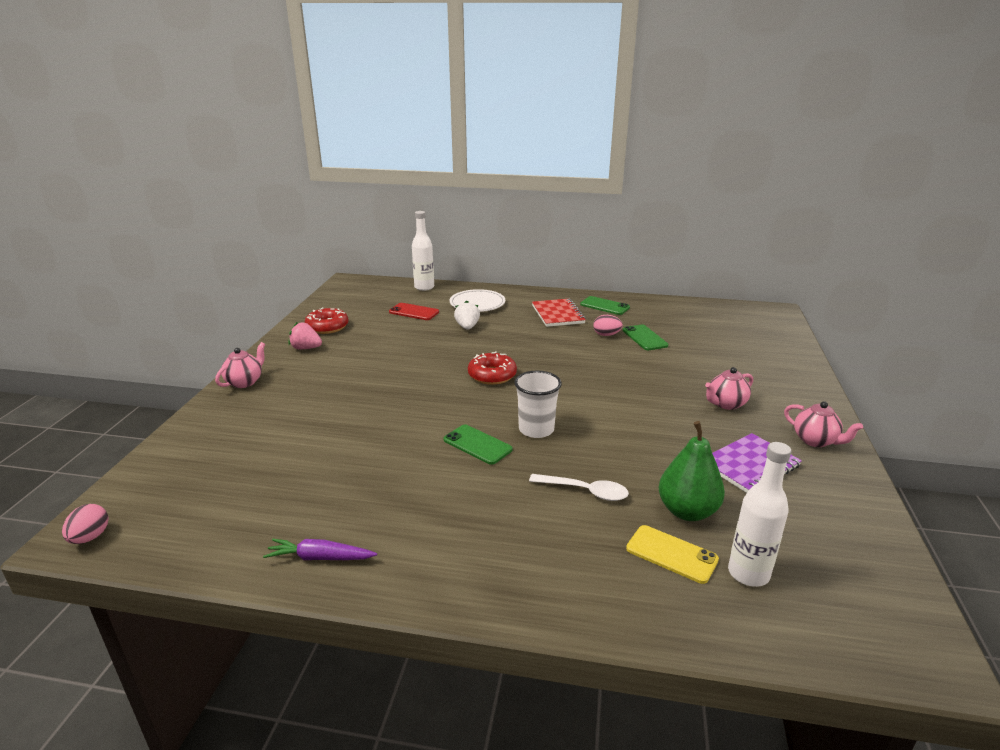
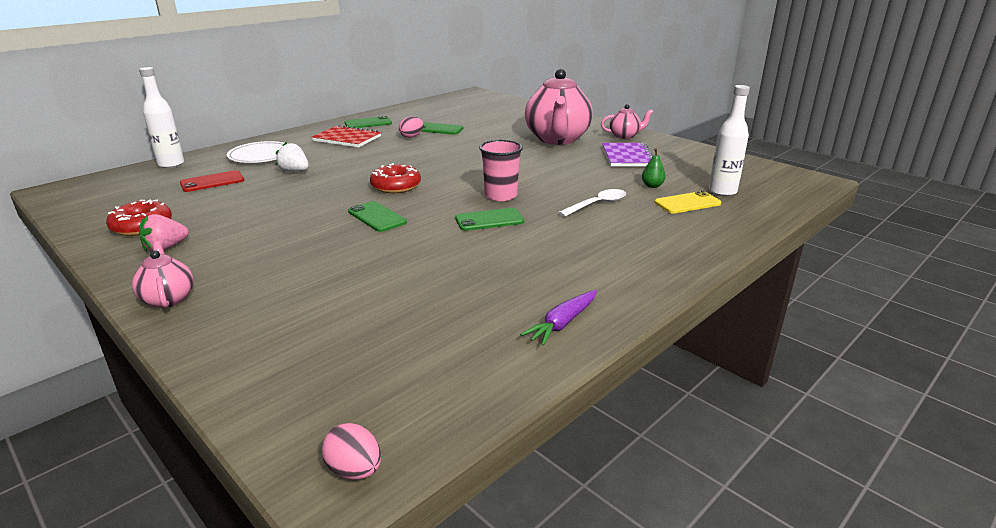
camera: 55 degrees left, 0 degrees up
(426, 393) = (377, 217): none -> green phone
(536, 429) = (500, 195): white cup -> pink cup
(687, 511) = (652, 186): green pear -> green pear, size x0.50
(726, 404) = (557, 139): pink teapot -> pink teapot, size x2.12

